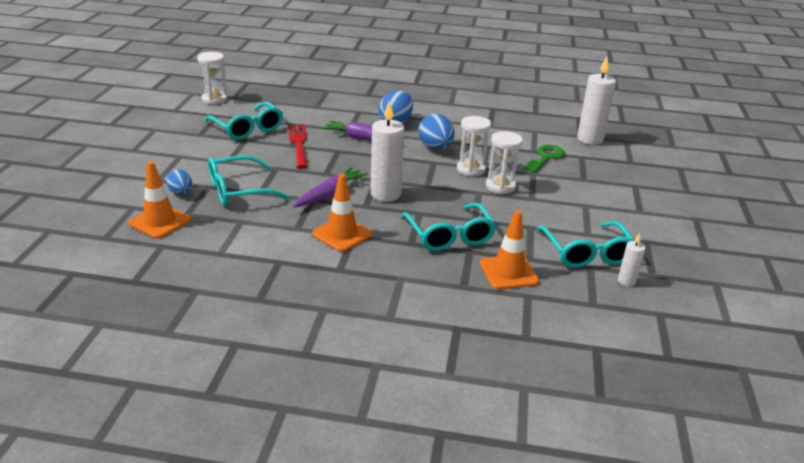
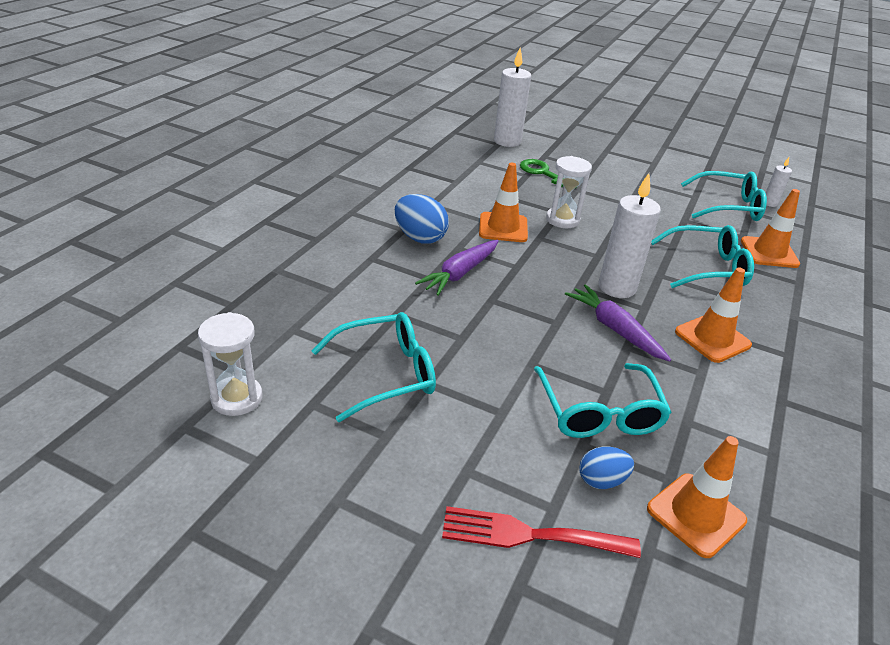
camera: 75 degrees left, 5 degrees up
(298, 144) = (459, 330): red fork -> red fork (530, 535)
(435, 148) = (503, 228): blue egg -> orange traffic cone
(500, 186) = (603, 213): white hourglass -> none

